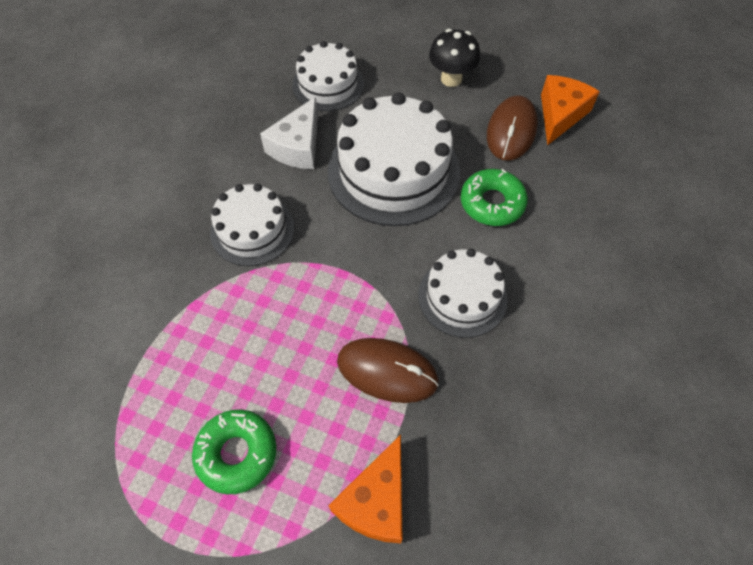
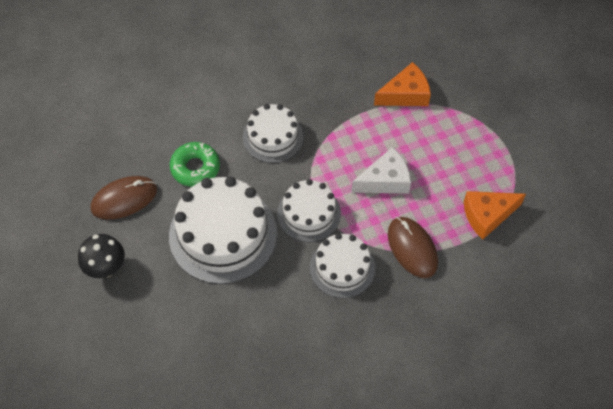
camera: 135 degrees left, 0 degrees up
(237, 453) = (450, 159): green donut -> none
(297, 147) = (259, 304): white cheese -> white cheese (385, 180)
(328, 84) = (186, 339): white cake -> white cake (309, 213)
(387, 371) = (347, 136): brown mouse -> brown mouse (412, 248)
(560, 115) = (82, 183): orange cheese -> orange cheese (487, 215)

